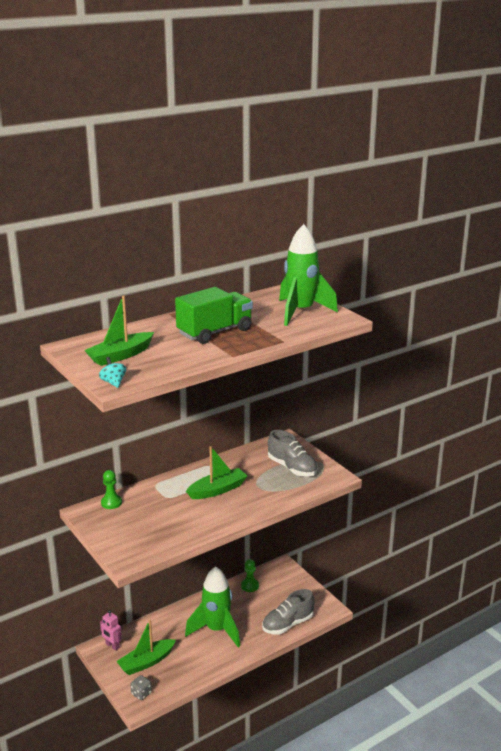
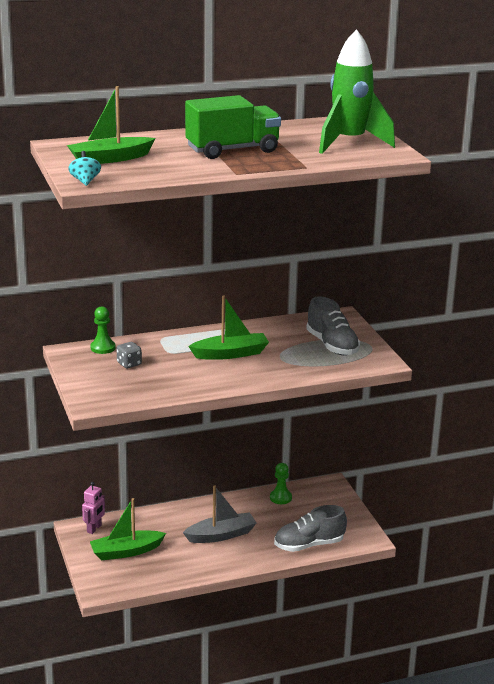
camera: 15 degrees right, 0 degrees up
(112, 646) = (94, 529): pink robot -> pink robot turned 120 degrees counterclockwise
(141, 693) = (107, 581): grey dice -> grey dice (129, 364)
(216, 630) = (221, 535): green rocket -> grey boat

